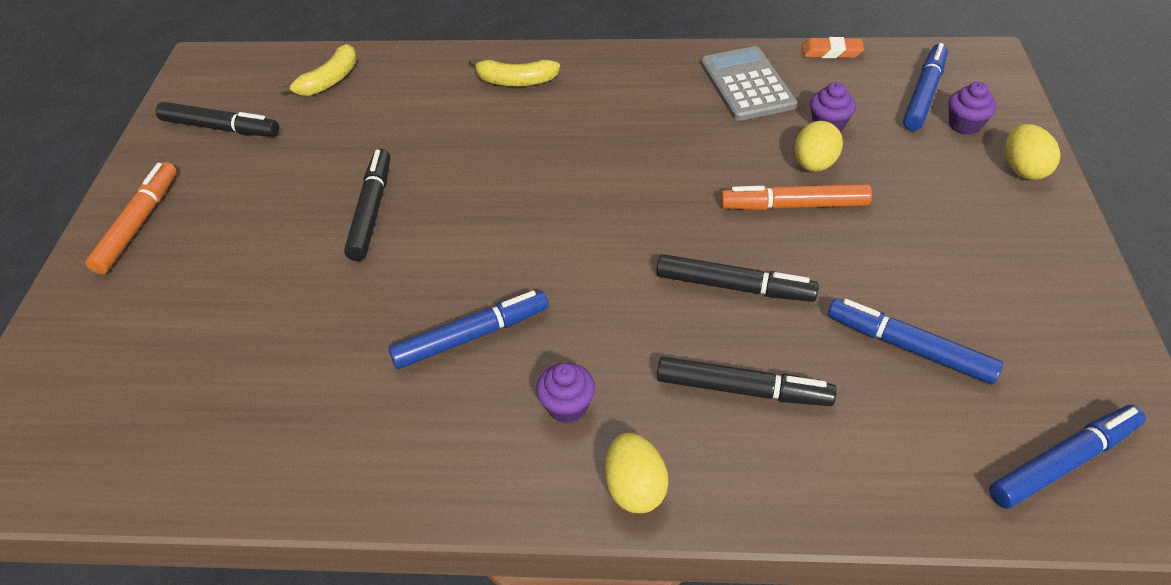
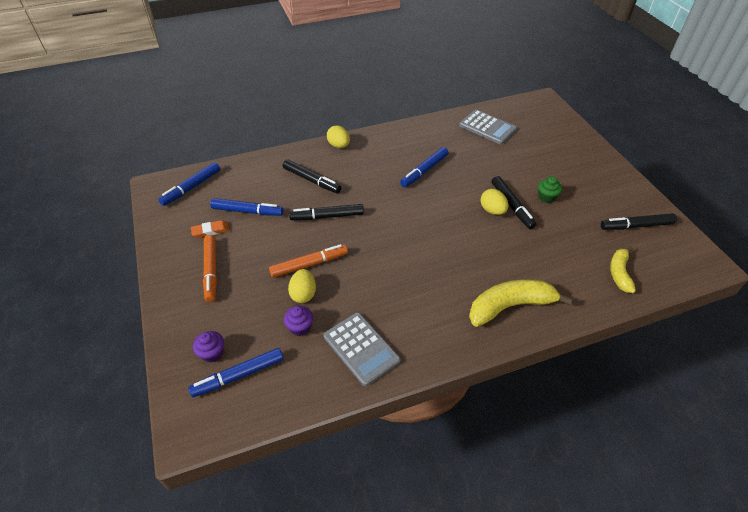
camera: 155 degrees right, 0 degrees up
(138, 223) = (604, 173): orange marker -> orange marker (211, 271)
(219, 421) = (487, 127): none -> grey calculator
(295, 209) = (546, 197): none -> green cupcake
(515, 81) = (510, 306): yellow banana -> yellow banana, size x1.67
(567, 406) = (373, 160): purple cupcake -> none
(743, 390) = (311, 180): black marker -> black marker turned 135 degrees counterclockwise
(831, 52) = (309, 403): orange eraser -> orange eraser (210, 231)
(923, 94) = (238, 376): blue marker -> blue marker turned 60 degrees clockwise
(1023, 169) = (180, 325): yellow egg -> yellow egg (492, 210)

